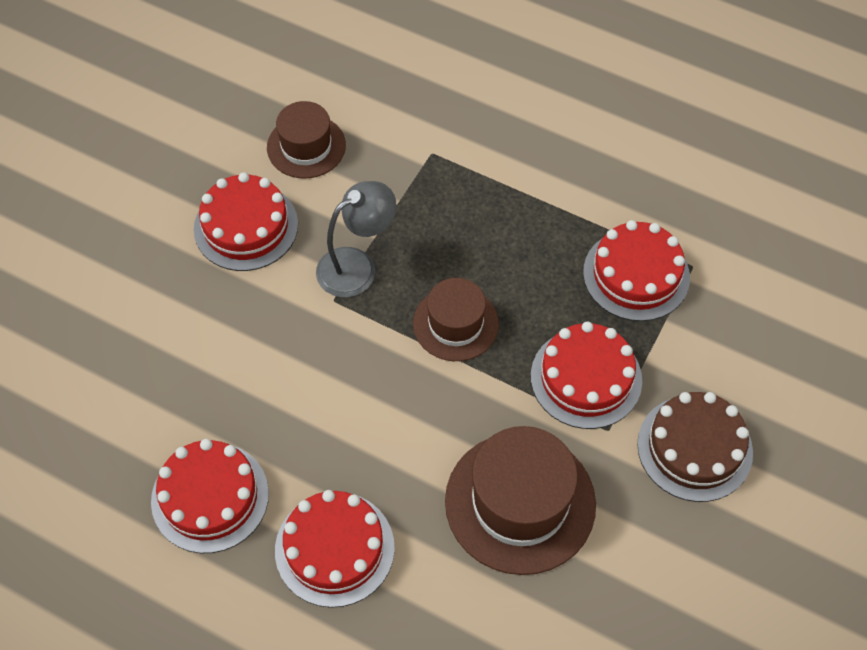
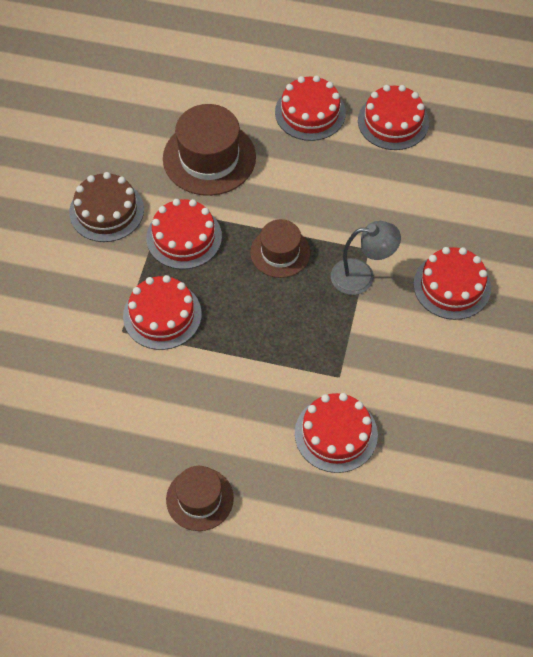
camera: 165 degrees right, 0 degrees up
(306, 146) = (437, 359): brown hat -> brown hat (199, 499)
(357, 266) = (362, 276): grey lamp -> grey lamp turned 135 degrees counterclockwise
(457, 95) = (336, 434): none -> red cake

